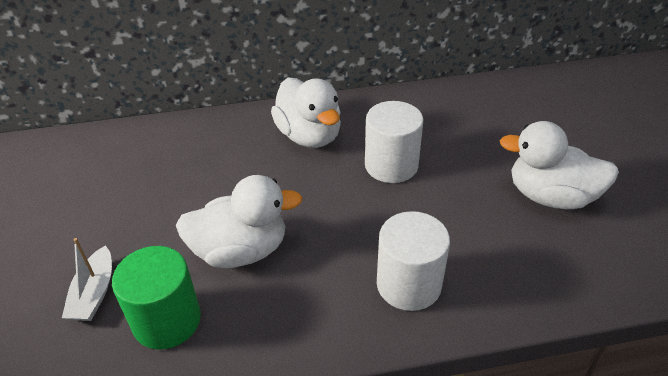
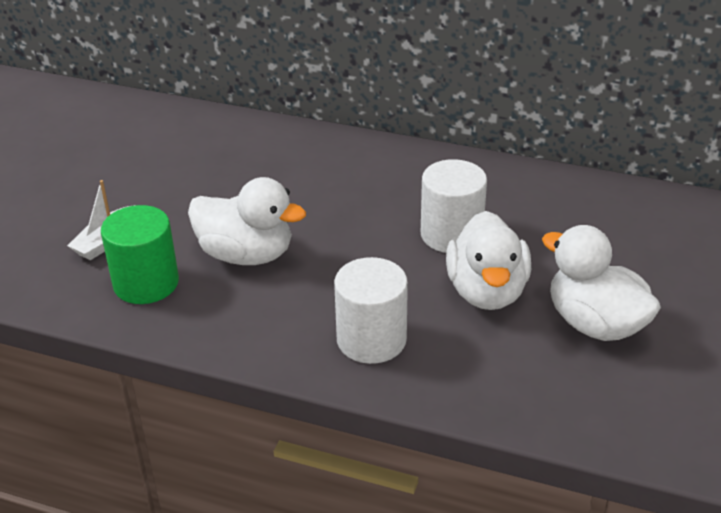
camera: 30 degrees right, 5 degrees down
(309, 136) = (393, 179): white duck -> white duck (487, 291)

